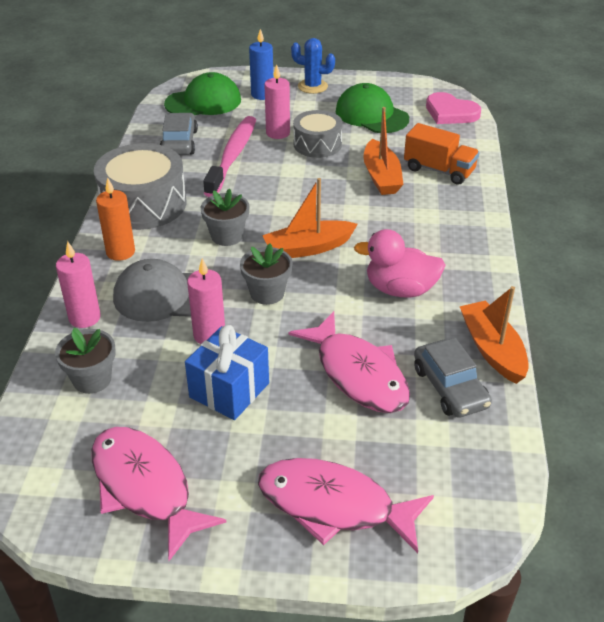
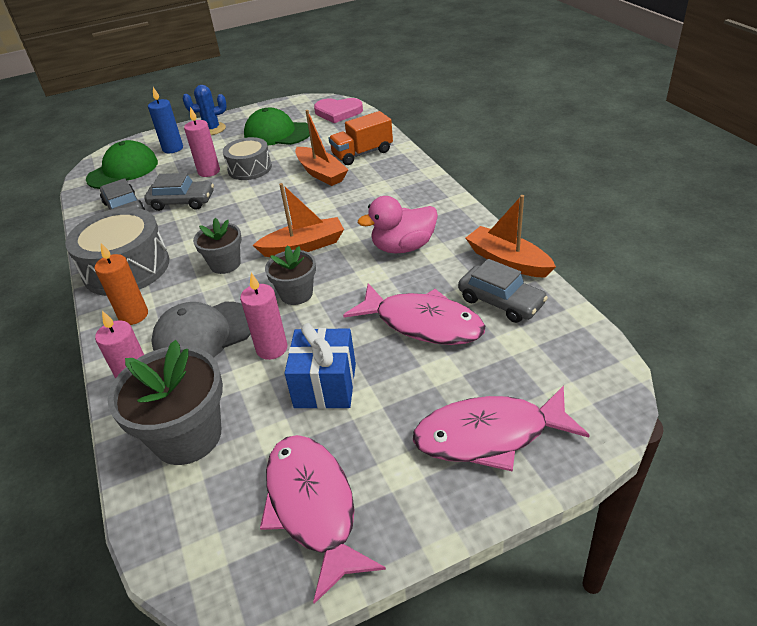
camera: 25 degrees left, 0 degrees up
(92, 379) = (187, 436): grey flower pot -> grey flower pot, size x1.69
(145, 487) = (313, 507): pink fish -> pink fish turned 45 degrees clockwise
(233, 156) = (182, 202): pink toothbrush -> grey car
(308, 248) = (304, 246): orange boat -> orange boat turned 150 degrees counterclockwise
(439, 170) = (362, 153): orange truck -> orange truck turned 150 degrees clockwise

